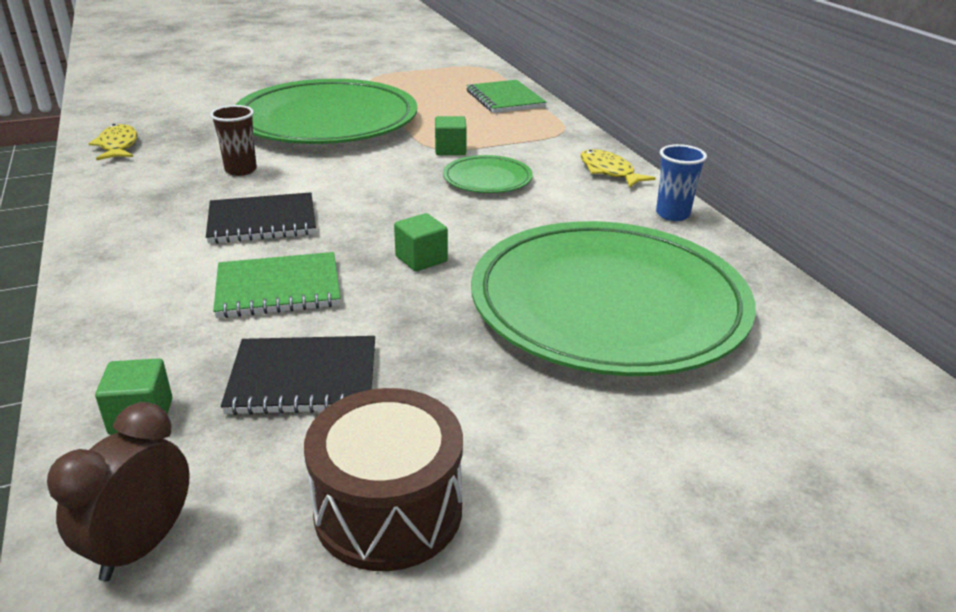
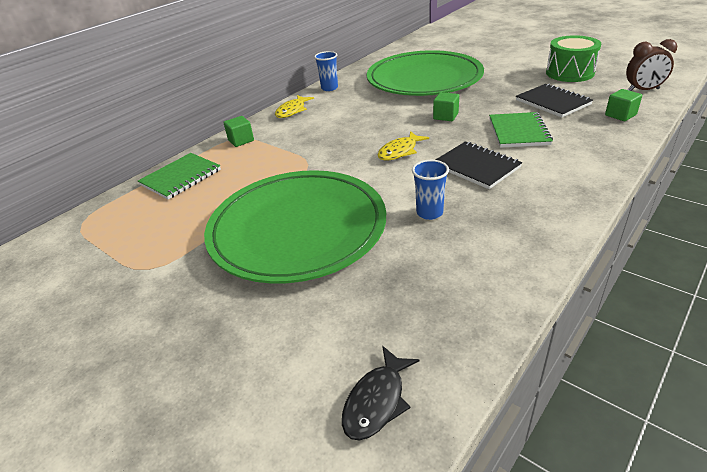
camera: 115 degrees left, 5 degrees up
(118, 146) = (472, 308): yellow fish -> yellow fish (399, 151)
(129, 105) = (377, 401): none -> black fish
(241, 170) = (429, 213): brown cup -> blue cup
(278, 288) = (518, 132): green notebook -> green notebook turned 45 degrees clockwise
(388, 510) = (569, 73): brown drum -> green drum
(450, 150) = (307, 158): green cube -> green cube (241, 140)
(487, 179) = (339, 133): green plate -> none

